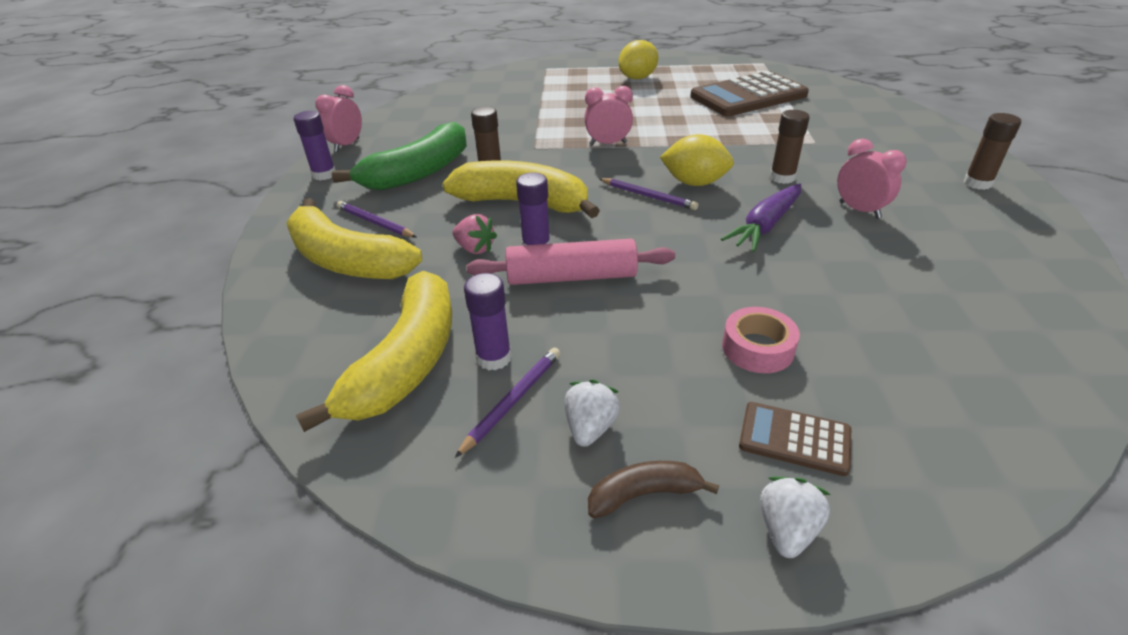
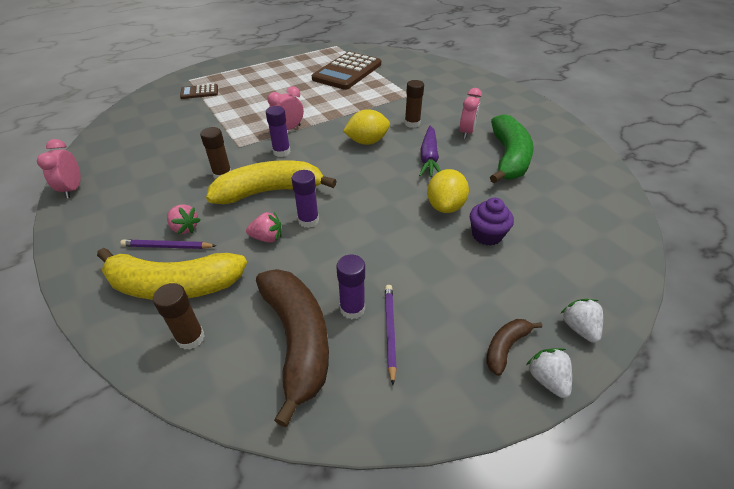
camera: 35 degrees left, 5 degrees up
(324, 175) = (77, 222): purple glue stick -> purple glue stick (281, 152)
(406, 211) = (185, 228): none -> pink strawberry
(407, 362) = (298, 340): yellow banana -> brown banana
(418, 173) = (164, 193): green banana -> green banana (508, 158)
(571, 277) = (350, 233): pink rolling pin -> none
(590, 427) = (446, 324): white strawberry -> white strawberry (547, 379)
(637, 78) = (264, 73): yellow lemon -> yellow lemon (445, 206)
(648, 196) = (347, 160): purple pencil -> none
(757, 348) = (486, 235): pink tape -> purple cupcake
(794, 439) = (543, 278): brown calculator -> brown calculator (199, 92)
(859, 210) = (466, 132): pink clock -> pink clock turned 90 degrees clockwise
(977, 183) = (505, 99): brown glue stick -> brown glue stick (191, 338)

